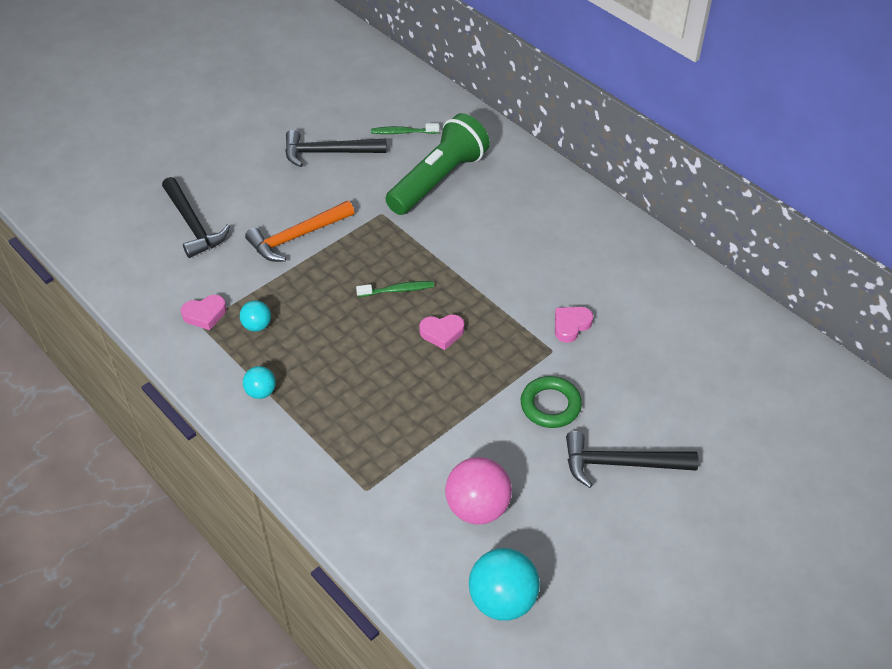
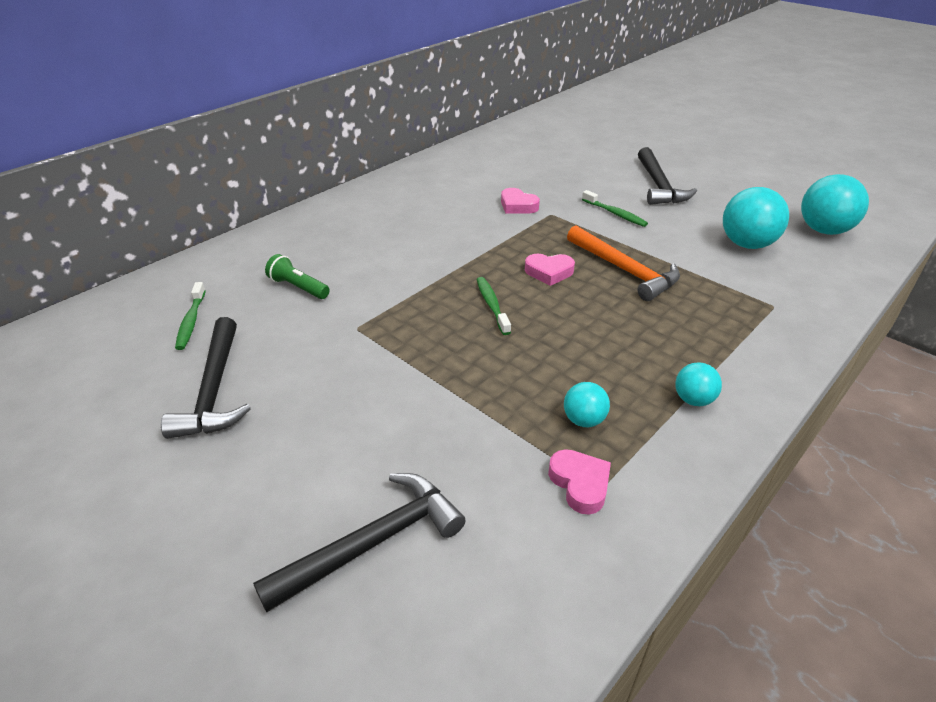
camera: 95 degrees left, 10 degrees down
(297, 237) = (402, 402): orange hammer -> orange hammer (624, 270)
(438, 180) = (298, 287): green flashlight -> green flashlight, size x0.44
(442, 333) = (549, 272): pink heart -> pink heart turned 105 degrees clockwise
(477, 508) = (746, 244): pink ball -> turquoise ball
(550, 405) = (615, 214): green ring -> green toothbrush

